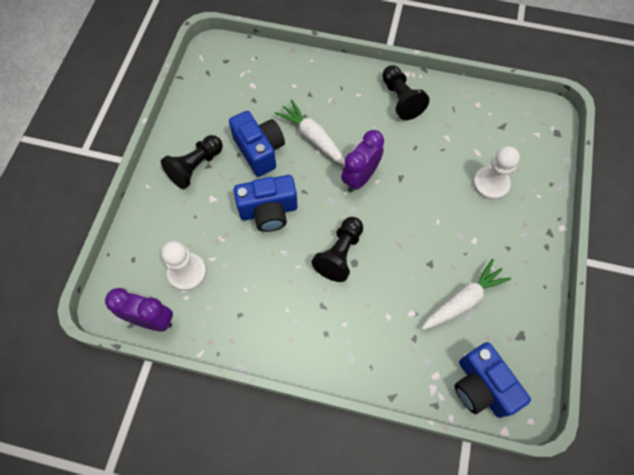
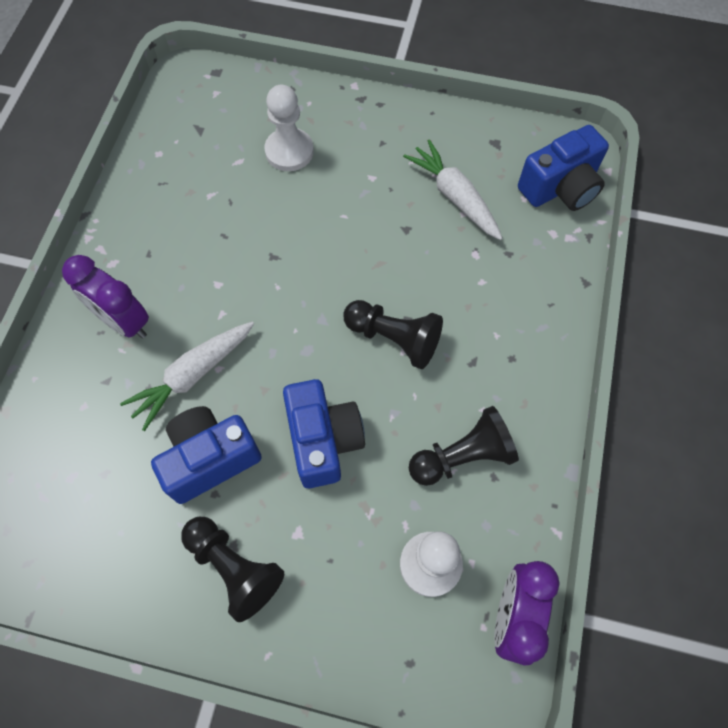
camera: 90 degrees left, 0 degrees up
(360, 178) = (271, 309): purple clock -> purple clock (123, 321)
(400, 99) = (136, 249): black pawn -> black pawn (462, 456)

